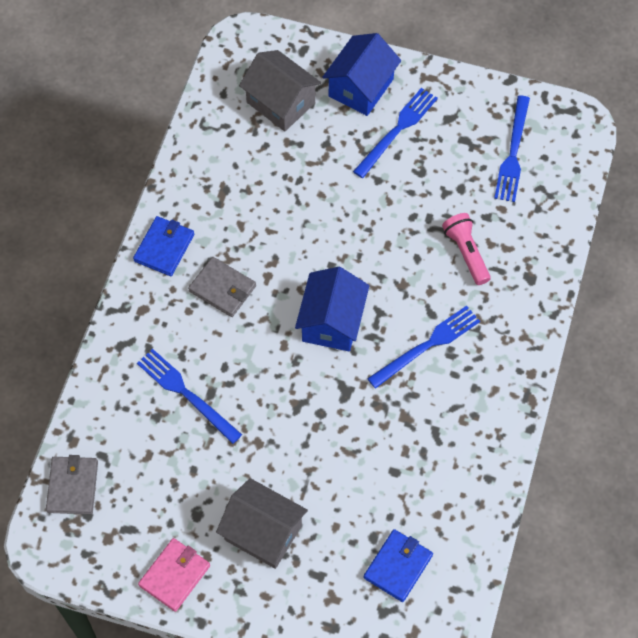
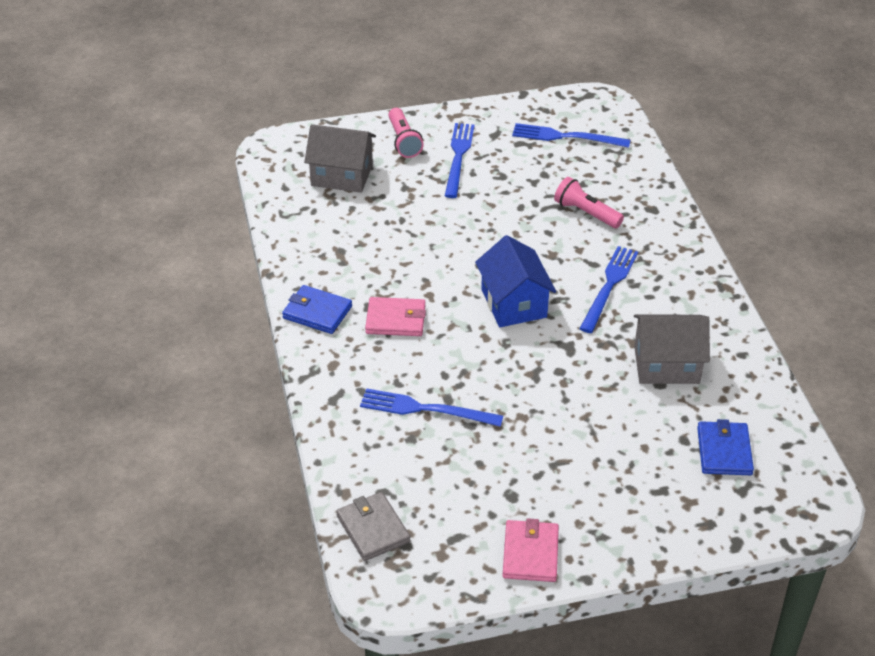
camera: 30 degrees left, 20 degrees down
(164, 248) = (317, 312): blue wallet -> blue wallet turned 60 degrees counterclockwise
(222, 289) = (396, 320): grey wallet -> pink wallet
(263, 532) = (584, 481): grey house -> grey house (666, 365)
(361, 87) = (403, 141): blue house -> pink flashlight
(513, 153) = (566, 137): blue fork -> blue fork turned 120 degrees clockwise

